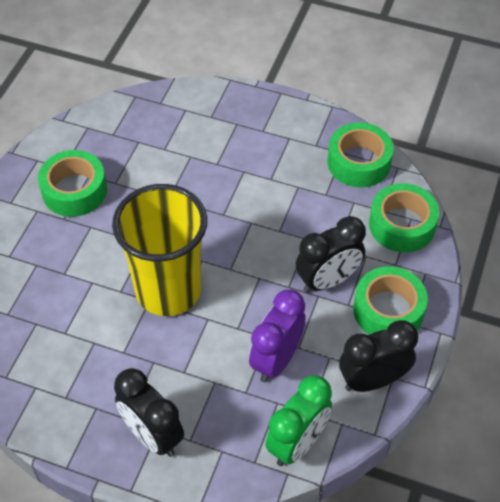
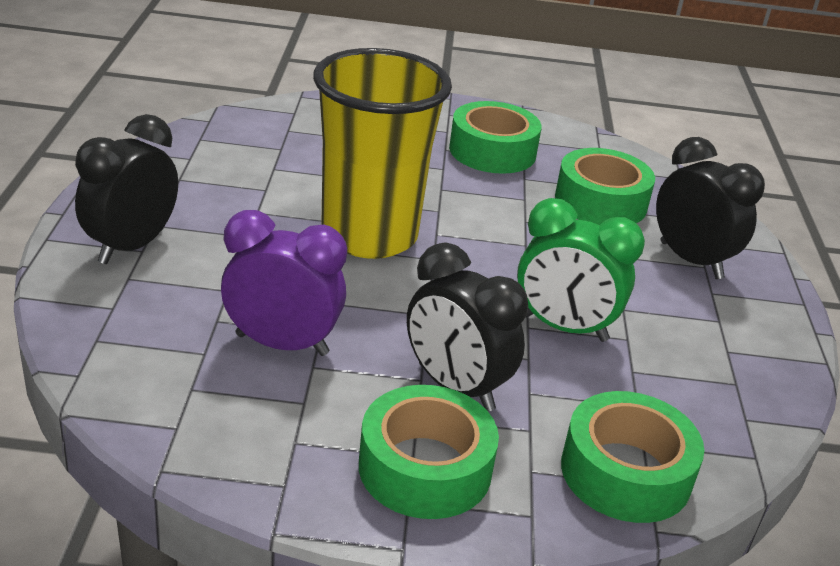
camera: 70 degrees right, 20 degrees down
(297, 443) = (133, 379): green clock -> green clock (564, 328)
(359, 162) = (729, 404): green tape -> green tape (600, 202)
(372, 380) = (270, 458): black clock -> black clock (690, 260)

